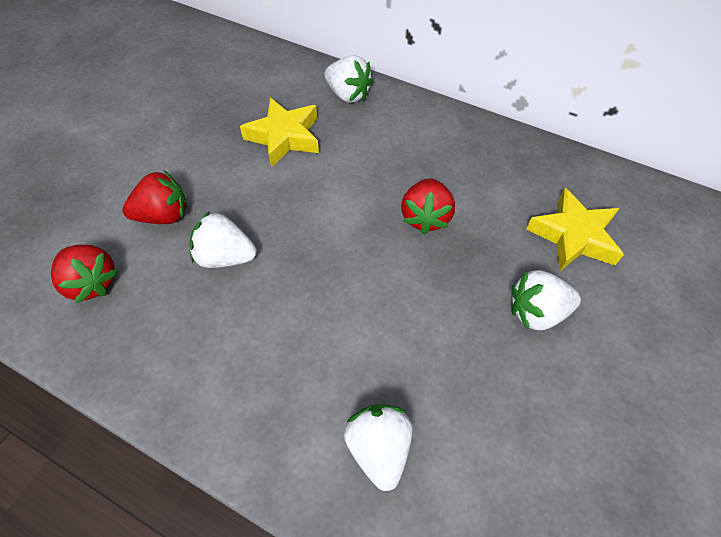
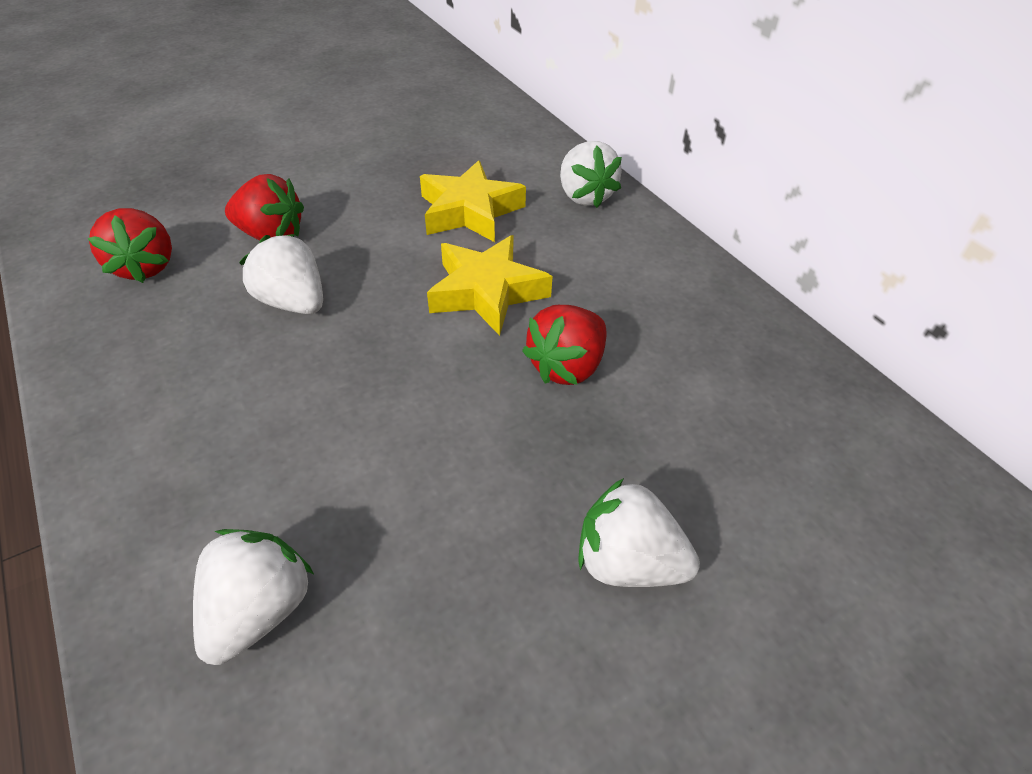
camera: 30 degrees right, 10 degrees down
(573, 236) = (772, 490): yellow star -> yellow star (487, 292)

